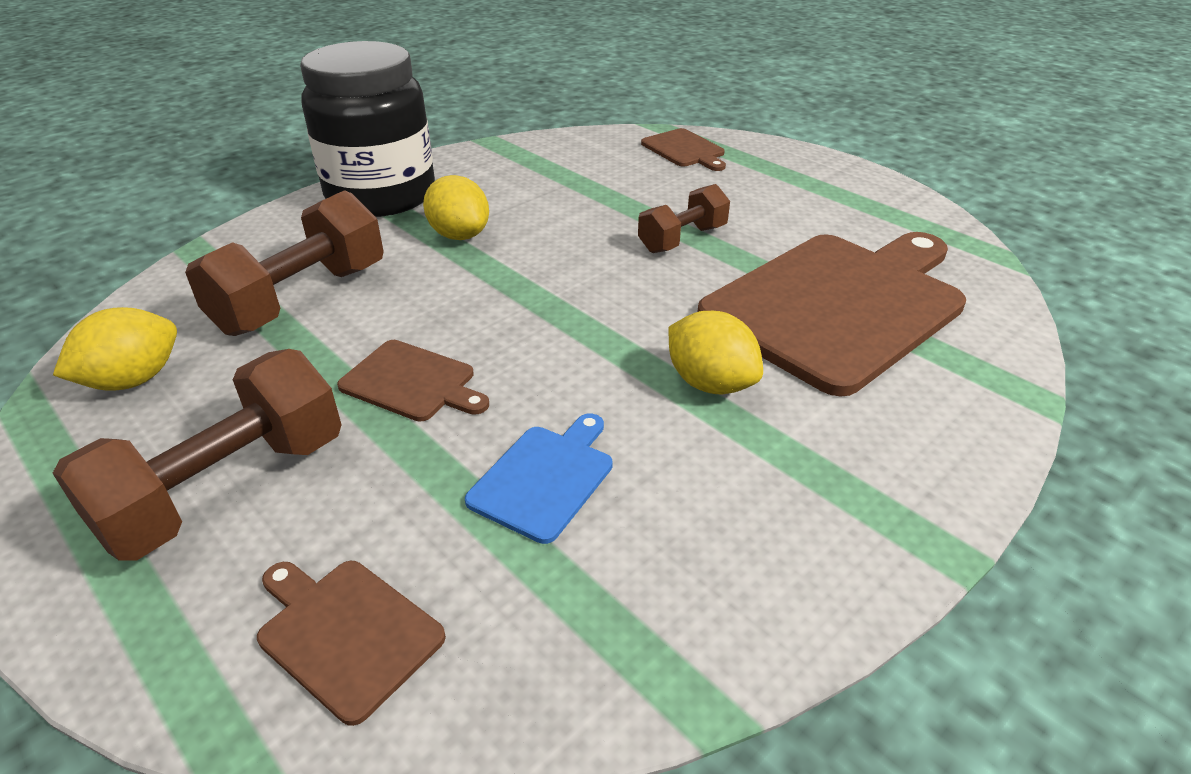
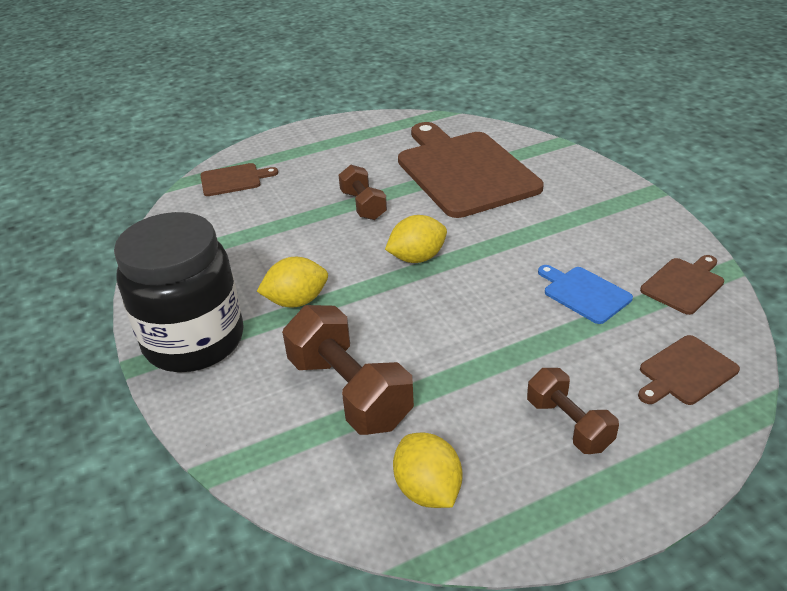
camera: 70 degrees left, 0 degrees up
(226, 489) = (568, 424): brown dumbbell -> brown dumbbell, size x0.60
(412, 382) = (481, 337): brown cutting board -> brown cutting board (684, 284)
(710, 383) = (520, 226): yellow lemon -> yellow lemon (417, 258)

